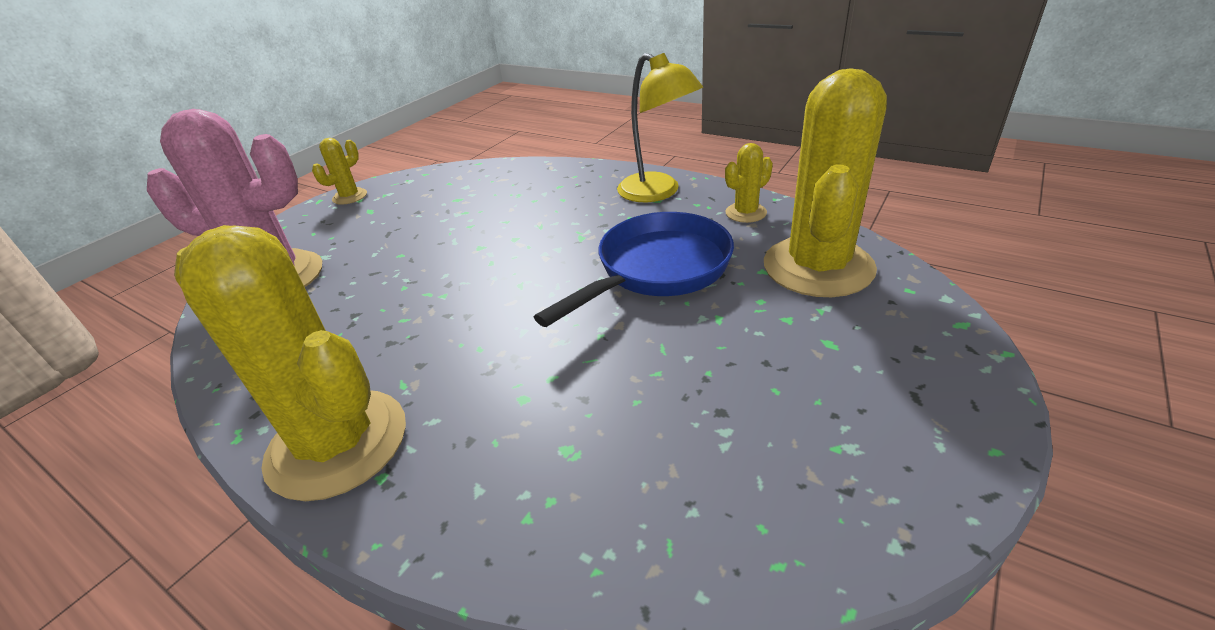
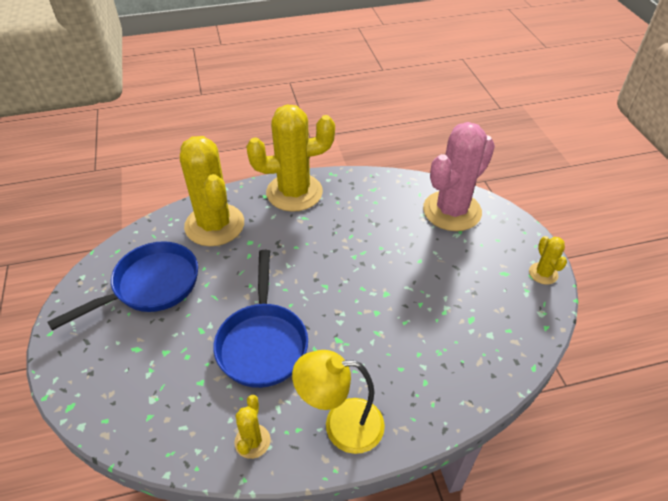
camera: 130 degrees right, 10 degrees up
(751, 425) = (150, 286): none -> blue pan
(818, 267) = (168, 408): yellow cactus -> yellow cactus (214, 225)

